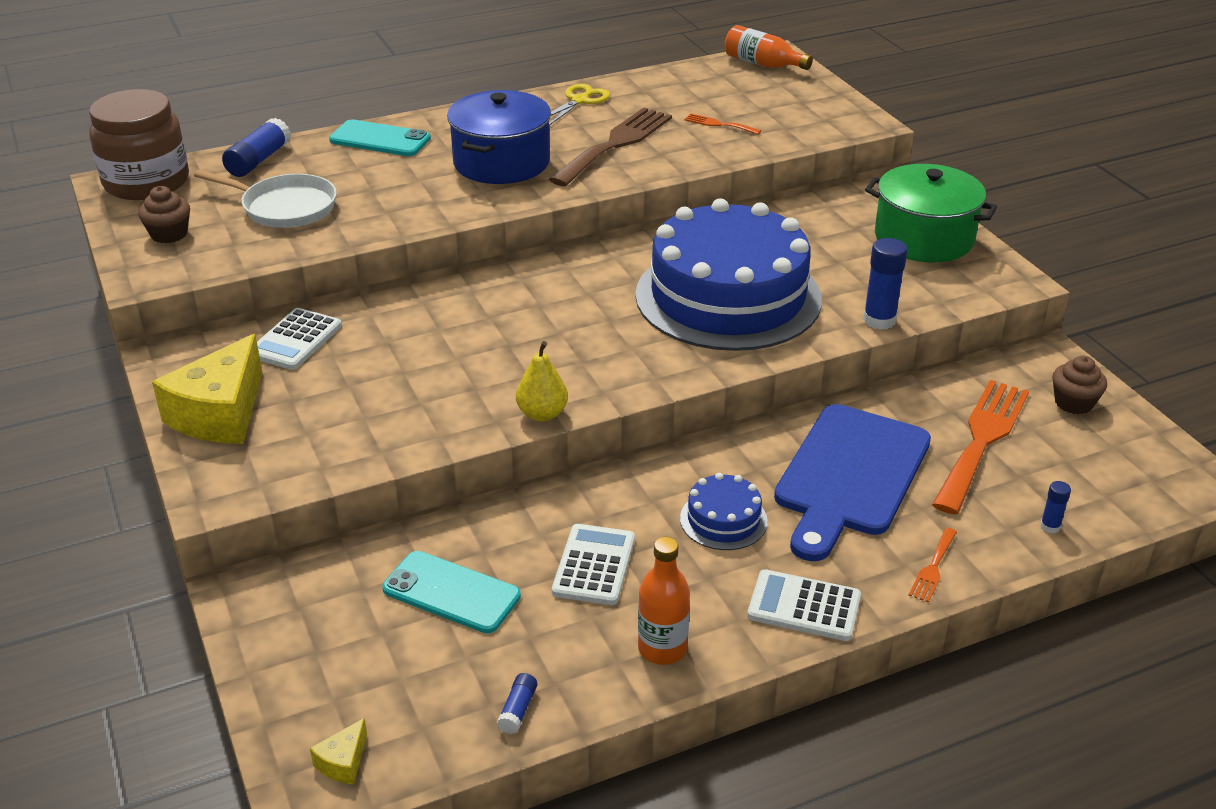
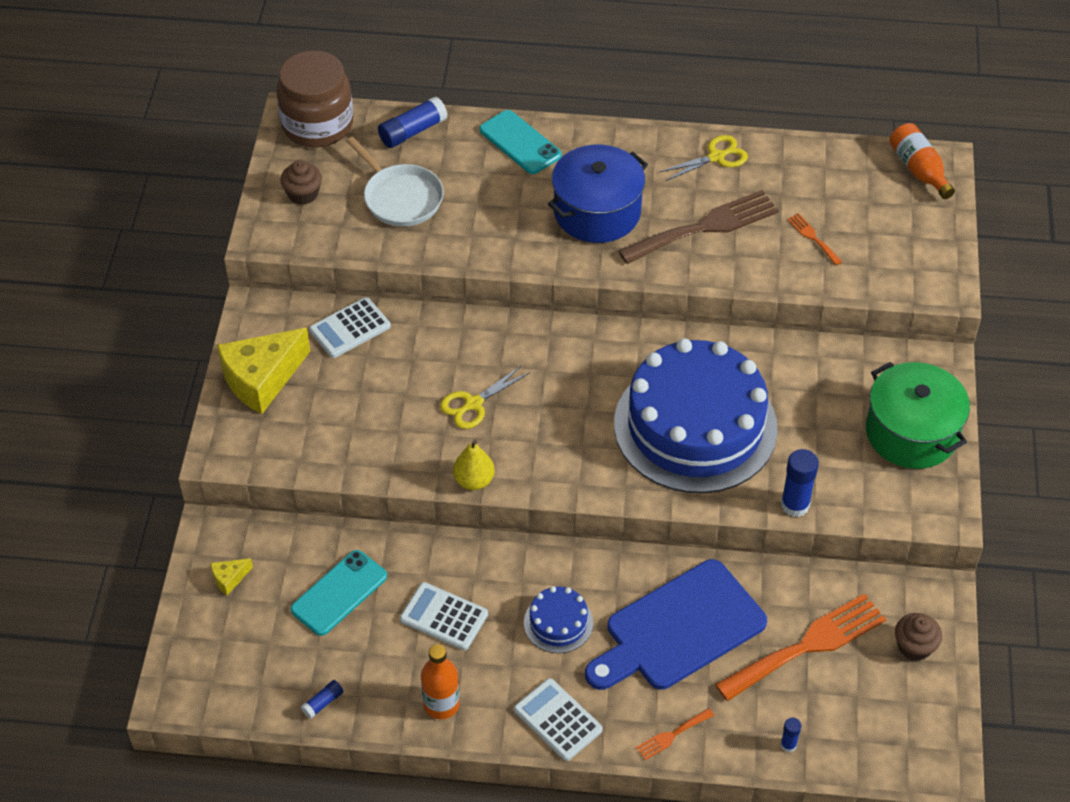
camera: 30 degrees right, 15 degrees up
(343, 762) = (202, 686): yellow cheese -> yellow cheese (229, 578)
(451, 592) = (339, 593): turquoise phone -> turquoise phone turned 75 degrees clockwise
(486, 354) = (473, 404): none -> yellow scissors
(594, 565) = (444, 617): white calculator -> white calculator turned 105 degrees counterclockwise

